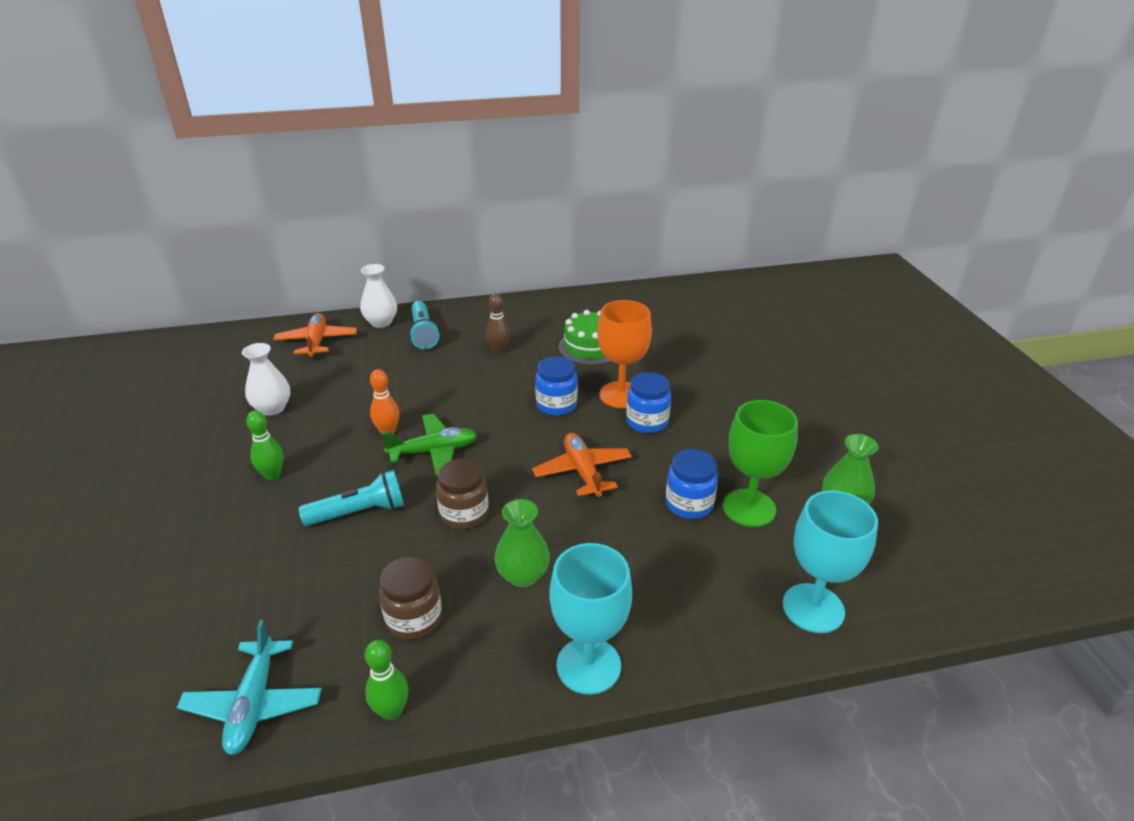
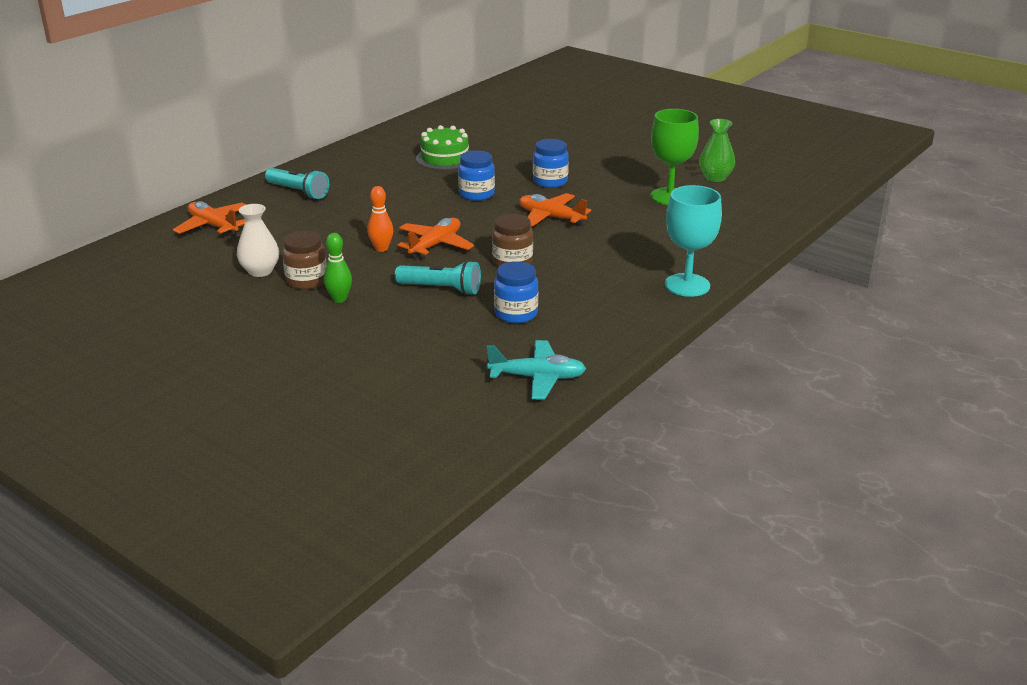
camera: 40 degrees left, 5 degrees down
(254, 704) = (537, 378): turquoise plane -> turquoise plane turned 45 degrees counterclockwise
(359, 512) = (441, 289): turquoise flashlight -> turquoise flashlight turned 75 degrees clockwise
(381, 322) = (246, 197): white vase -> none
(391, 711) = (617, 344): green bowling pin -> none
(414, 619) = (565, 311): brown jar -> brown jar (306, 281)
(434, 451) = (435, 245): green plane -> orange plane
(498, 350) = (379, 181): brown bowling pin -> none
(523, 575) = (594, 270): green vase -> none
(621, 395) = (511, 175): orange goblet -> none
(689, 504) = (635, 207): blue jar -> blue jar (516, 314)
(813, 608) = (758, 221): turquoise goblet -> none

